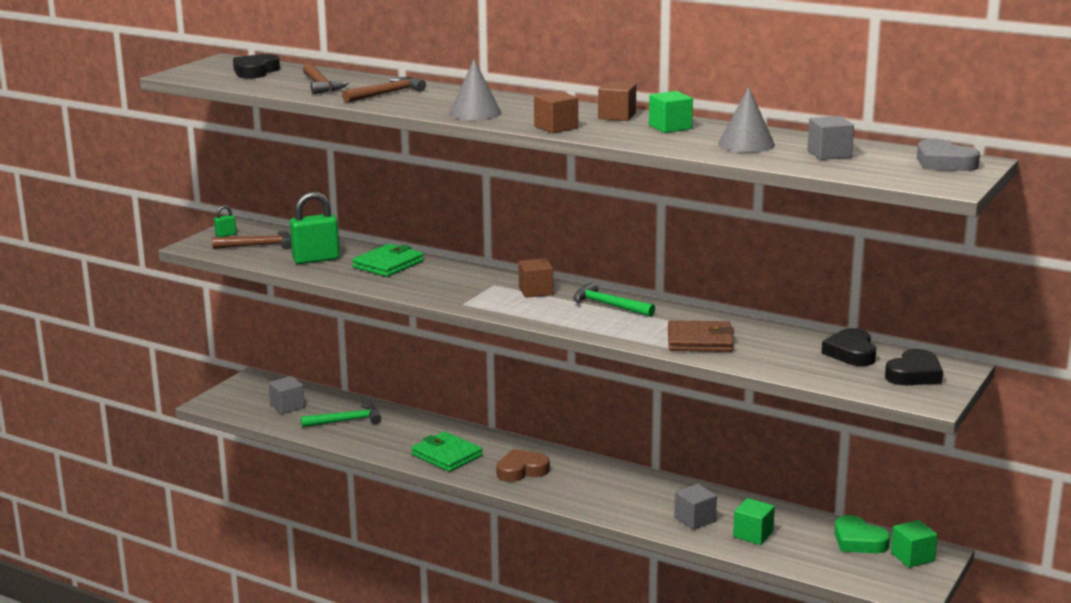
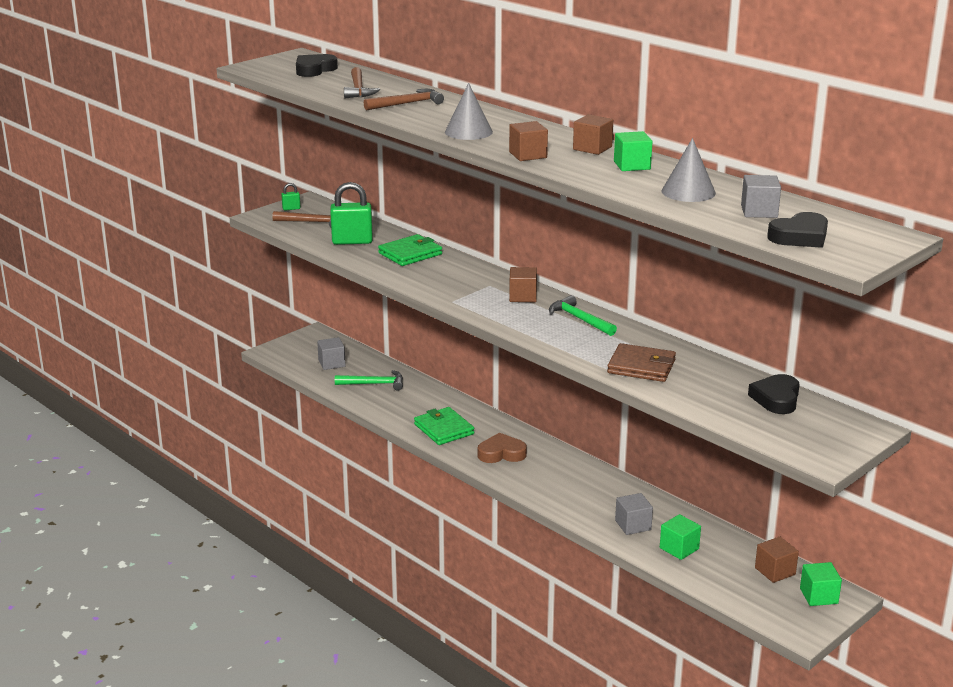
camera: 15 degrees right, 5 degrees up
(858, 541) = (775, 571): green heart -> brown cube
(914, 374) = (824, 430): black heart -> black heart (800, 236)
(944, 163) = (864, 233): grey heart -> none

